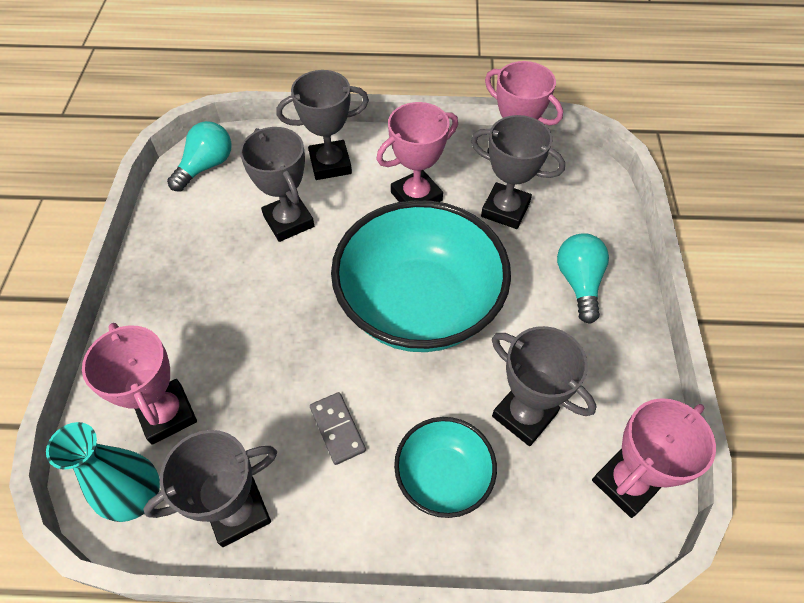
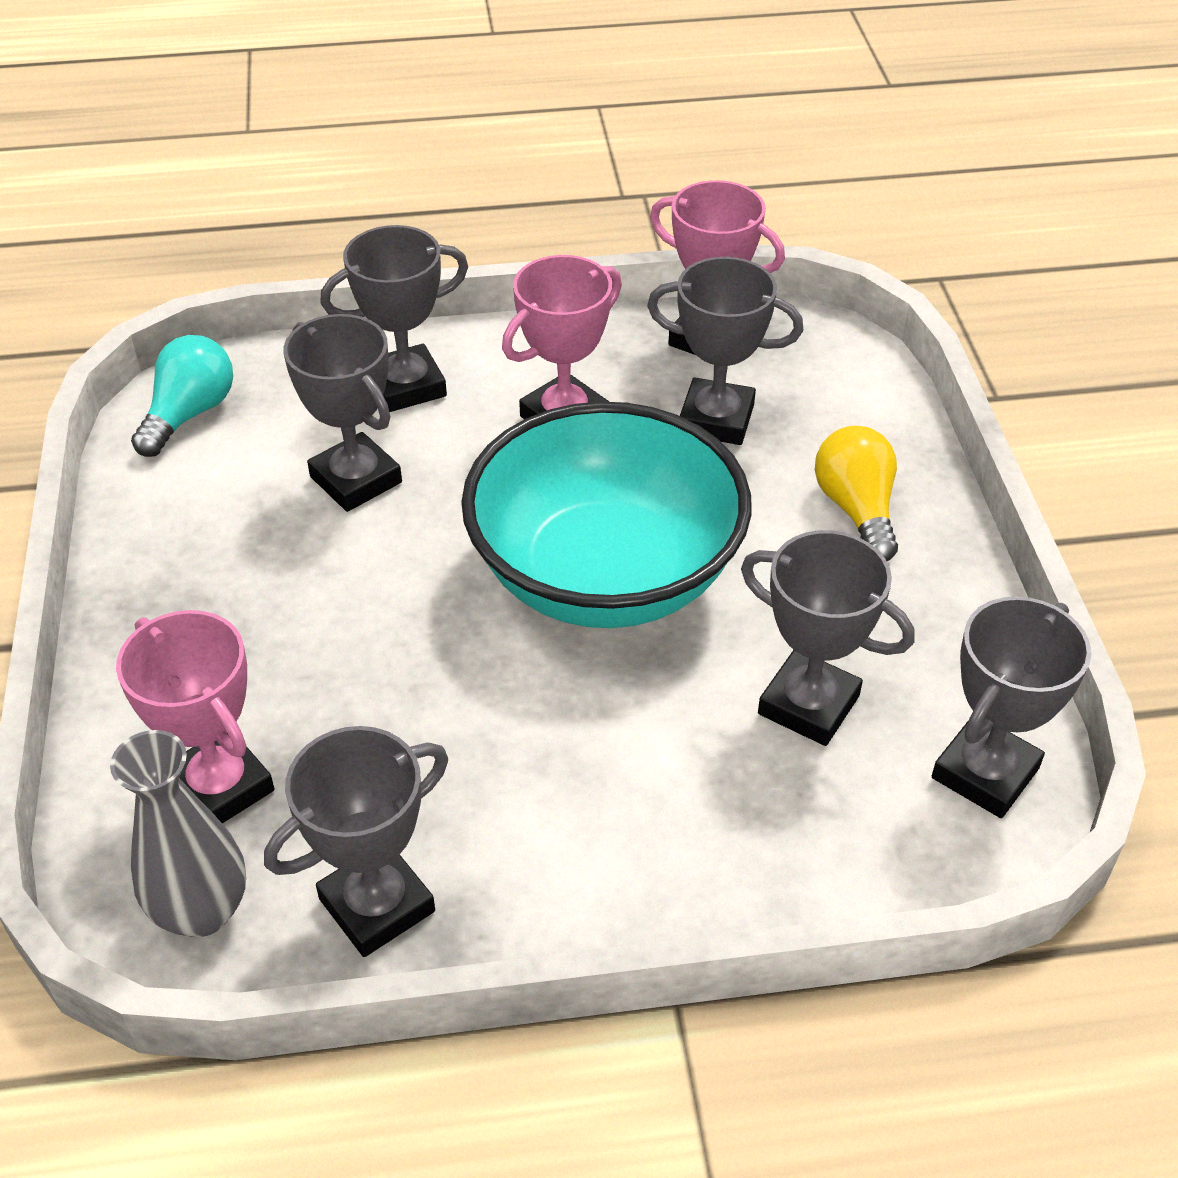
camera: 10 degrees left, 10 degrees down
(137, 497) = (202, 911): turquoise vase -> grey vase
(337, 429) = (512, 767): grey domino -> none
(443, 477) = (699, 808): turquoise bowl -> none
(579, 283) = (856, 510): turquoise light bulb -> yellow light bulb
(626, 482) = (985, 773): pink trophy -> grey trophy

